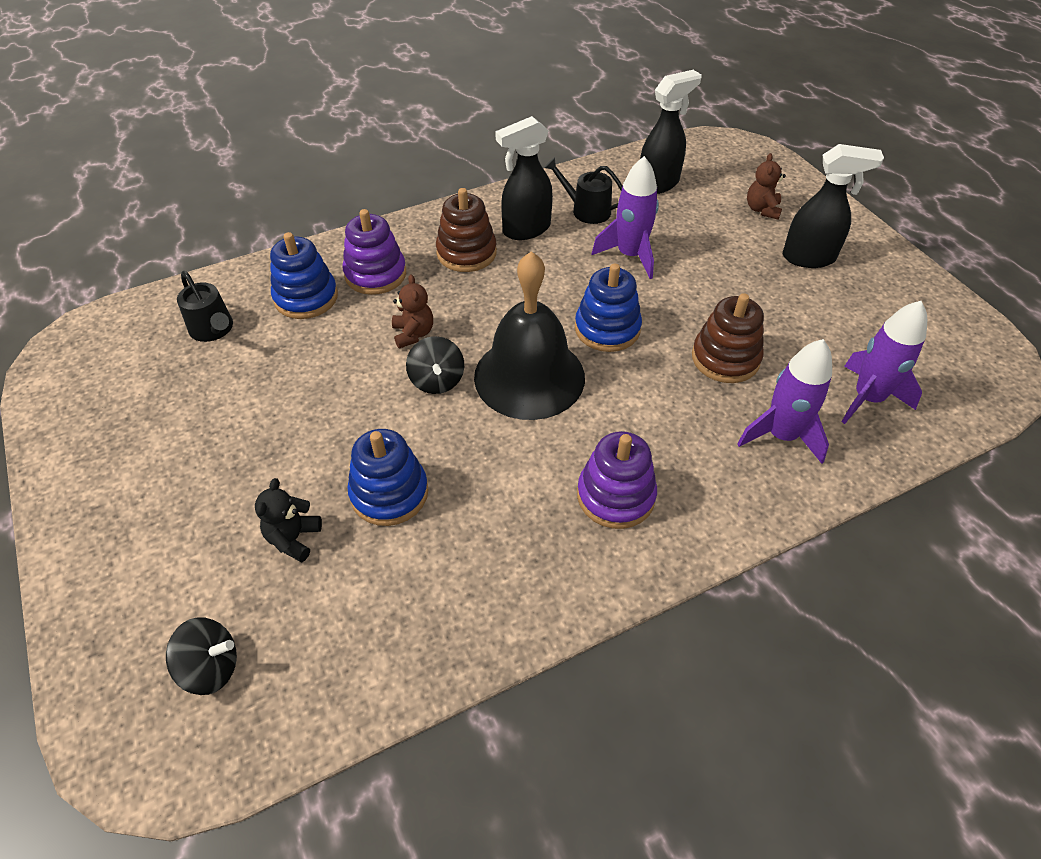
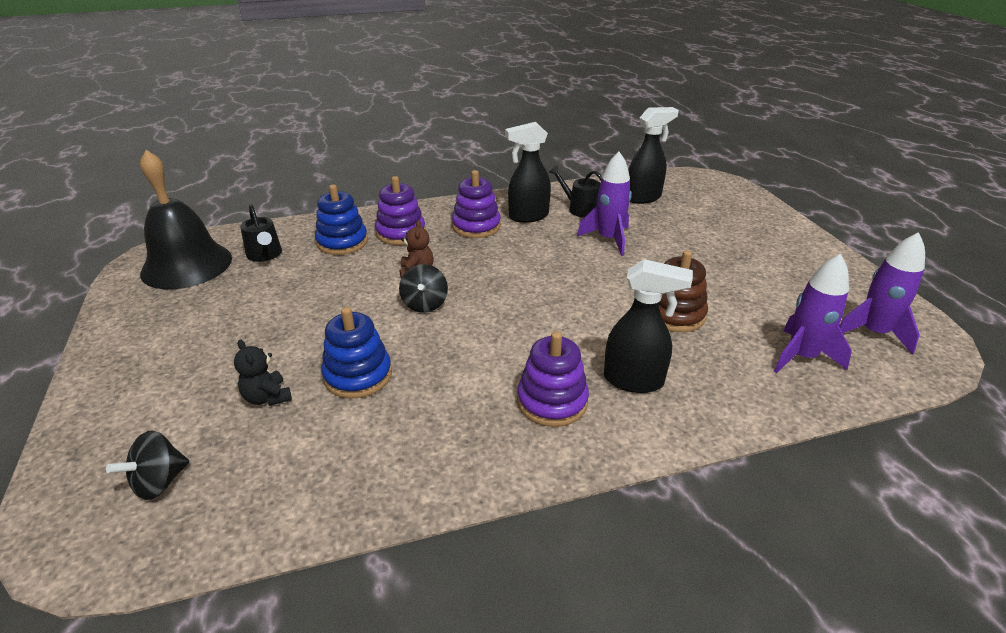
camera: 10 degrees right, 15 degrees down
(211, 667) = (159, 482): black spinning top -> black spinning top turned 120 degrees clockwise
(293, 538) = (267, 397): black teddy bear -> black teddy bear turned 60 degrees counterclockwise
(466, 253) = (476, 226): brown stacking toy -> purple stacking toy
(529, 376) = (501, 309): black bell -> black bell (187, 265)
(607, 329) = (576, 284): blue stacking toy -> none
(762, 209) = (727, 220): brown teddy bear -> none
(781, 435) = (715, 375): purple rocket -> purple rocket (873, 332)
(809, 258) = (763, 254): black spray bottle -> black spray bottle (634, 381)

